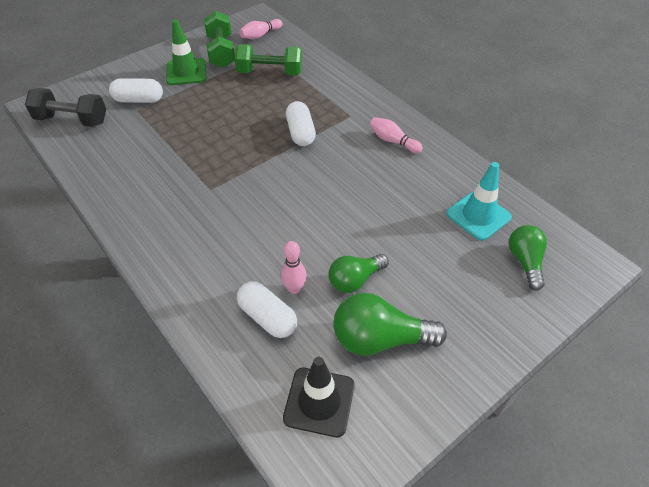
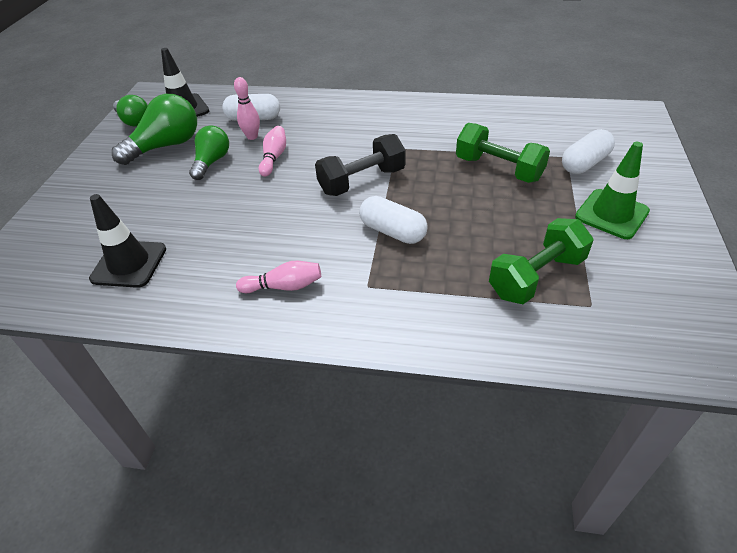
camera: 140 degrees right, 5 degrees down
(72, 120) = (590, 121): black dumbbell -> black dumbbell (362, 181)
(221, 52) = (637, 263): green dumbbell -> green dumbbell (498, 169)
(260, 35) = (655, 327): pink bowling pin -> pink bowling pin (274, 157)
(478, 215) = (129, 264): turquoise traffic cone -> black traffic cone
(525, 261) = (62, 250): green light bulb -> green light bulb (134, 121)

